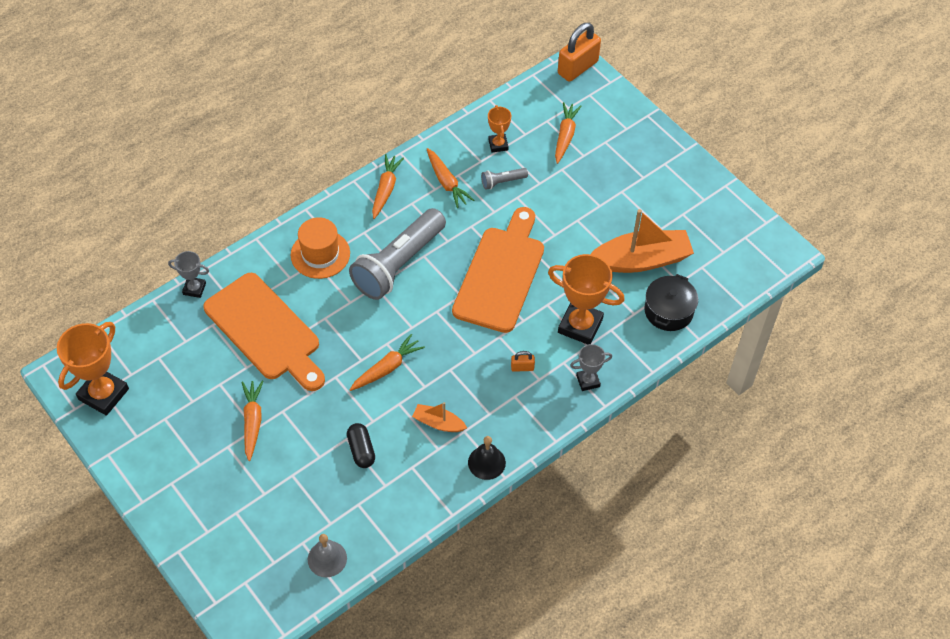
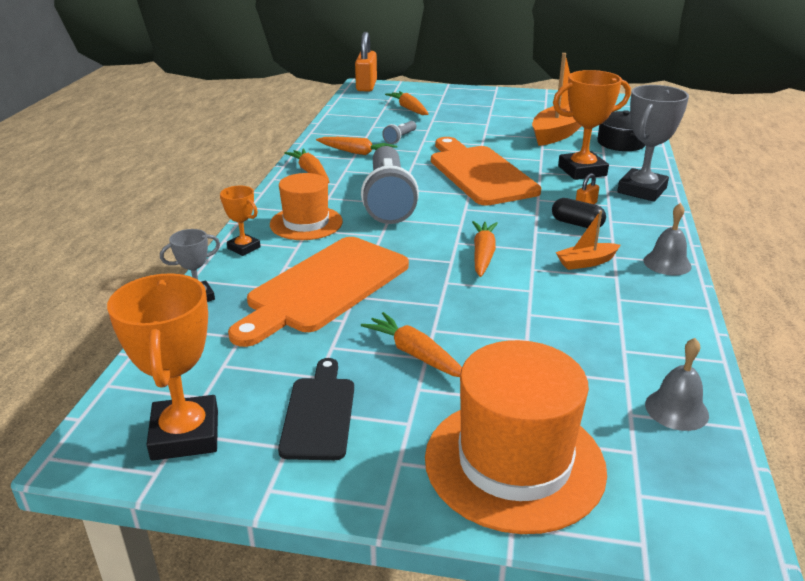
camera: 40 degrees left, 25 degrees down
(168, 426) = (319, 414): none -> black cutting board
(216, 524) = (514, 462): none -> orange hat
(265, 330) = (324, 287): orange cutting board -> orange cutting board turned 120 degrees clockwise
(361, 450) = (556, 313): black capsule -> black capsule (577, 224)
(486, 462) = (667, 263): black bell -> grey bell
(498, 145) = (367, 126): orange trophy -> orange trophy (244, 248)
(588, 381) = (641, 190): grey trophy -> grey trophy, size x1.87

